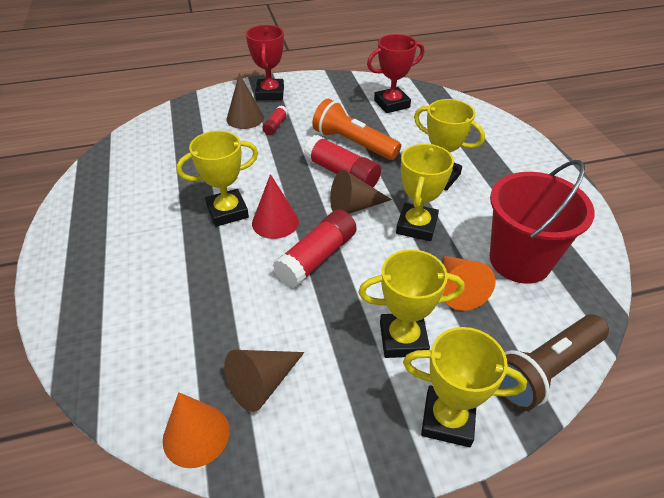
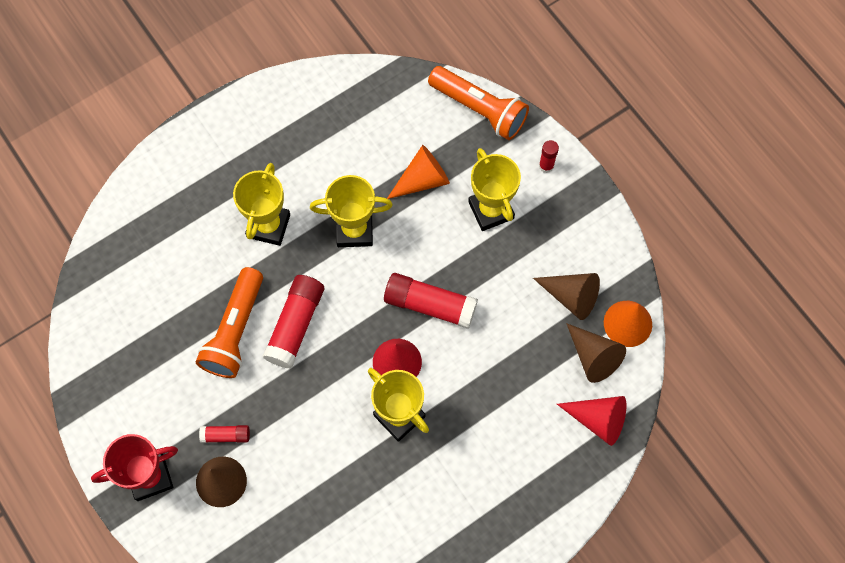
camera: 110 degrees left, 25 degrees up
(112, 358) = (598, 420): none -> red cone
(353, 207) = (347, 295): brown cone -> brown cone (593, 357)
(391, 104) = (131, 312): red trophy -> none
(448, 419) = (546, 166): yellow trophy -> red glue stick
(519, 260) = (369, 137): red bucket -> none
(545, 370) = (479, 109): brown flashlight -> orange flashlight

